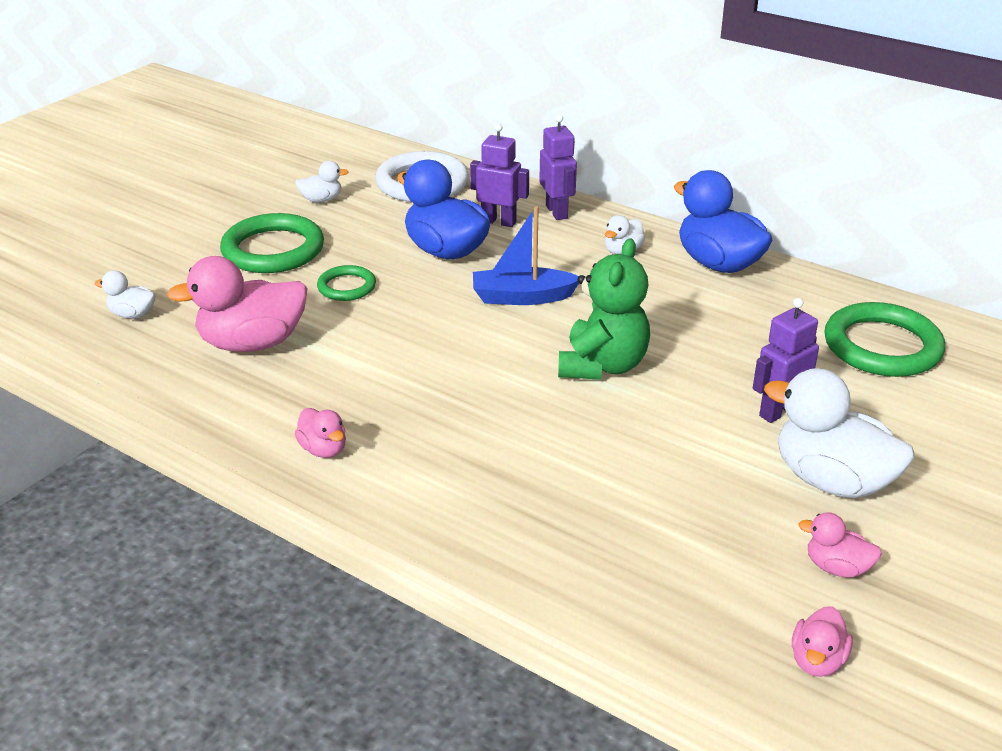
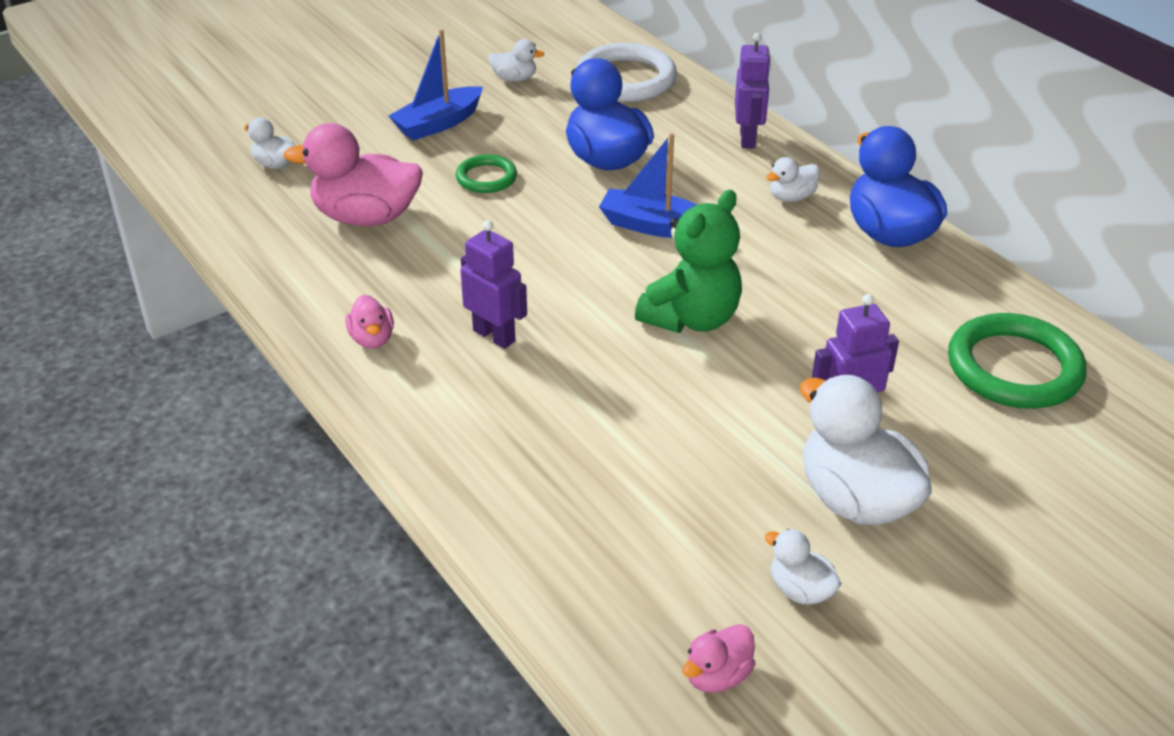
camera: 20 degrees right, 5 degrees up
(273, 250) = (438, 124): green ring -> blue boat
(499, 221) = (679, 138): purple robot -> purple robot (494, 336)
(836, 567) = (800, 590): pink duck -> white duck

